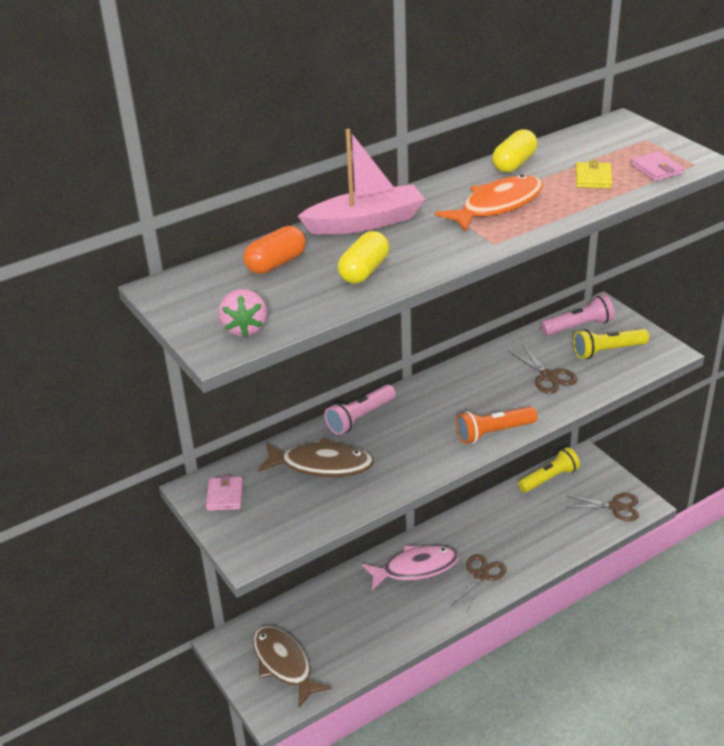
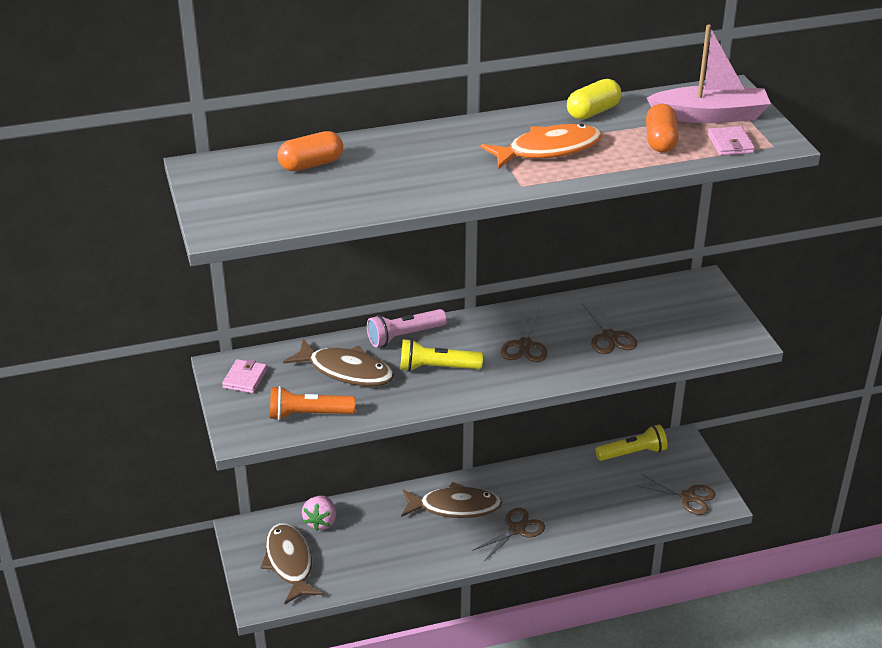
camera: 15 degrees right, 0 degrees up
(245, 328) = (250, 217): pink strawberry -> pink strawberry (321, 522)
(364, 271) = (385, 187): yellow capsule -> none
(365, 222) = (415, 142): pink boat -> pink boat (710, 116)
(415, 568) = (455, 507): pink fish -> brown fish
(477, 401) = (525, 345): none -> brown scissors
(493, 433) = (525, 378): orange flashlight -> orange flashlight (308, 414)
(578, 326) = (669, 295): pink flashlight -> none
(593, 178) = (660, 141): yellow wallet -> orange capsule
(607, 351) = (684, 325): yellow flashlight -> yellow flashlight (437, 368)

